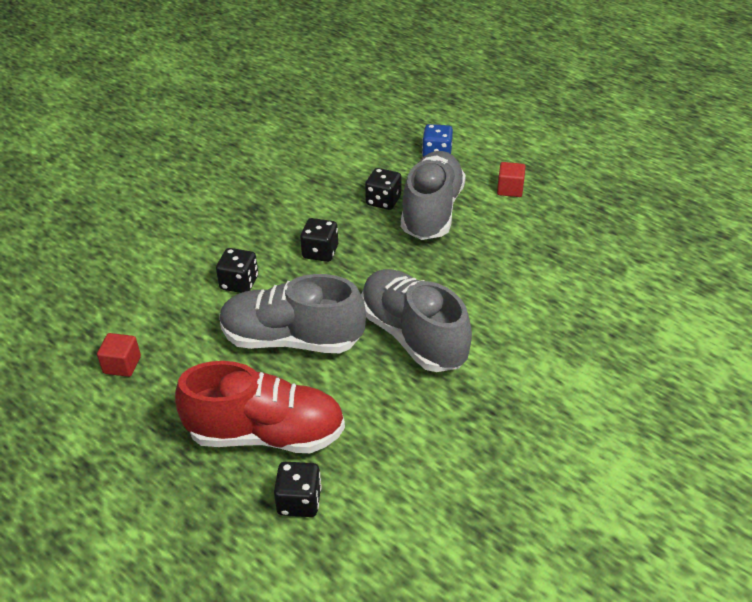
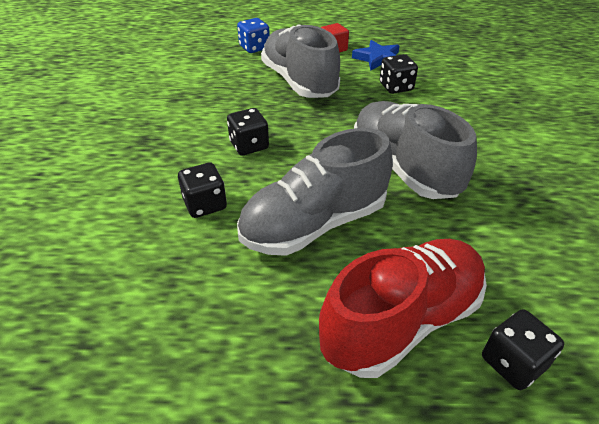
camera: 40 degrees left, 0 degrees up
(122, 365) = (167, 355): red cube -> none
(383, 201) = (253, 90): black dice -> black dice (396, 87)
(413, 336) = (403, 168): grey shoe -> grey shoe turned 45 degrees clockwise
(538, 221) = (378, 59): none -> blue star

